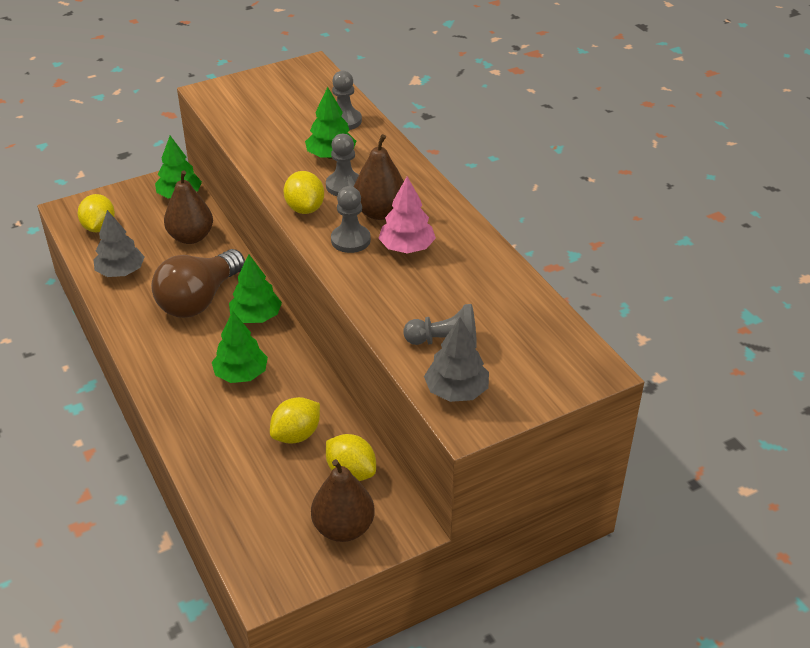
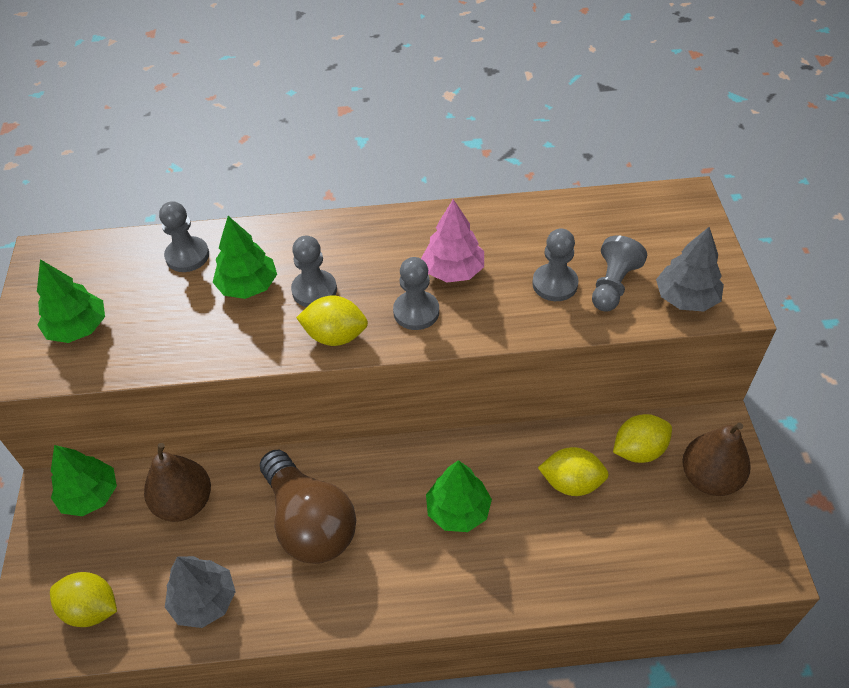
camera: 65 degrees left, 10 degrees up
(256, 316) = (370, 471): green tree -> green tree (78, 328)
(296, 435) = (571, 483): yellow lemon -> yellow lemon turned 60 degrees counterclockwise
(380, 212) = (381, 274): brown pear -> none
(425, 307) = (555, 284): none -> grey pawn

